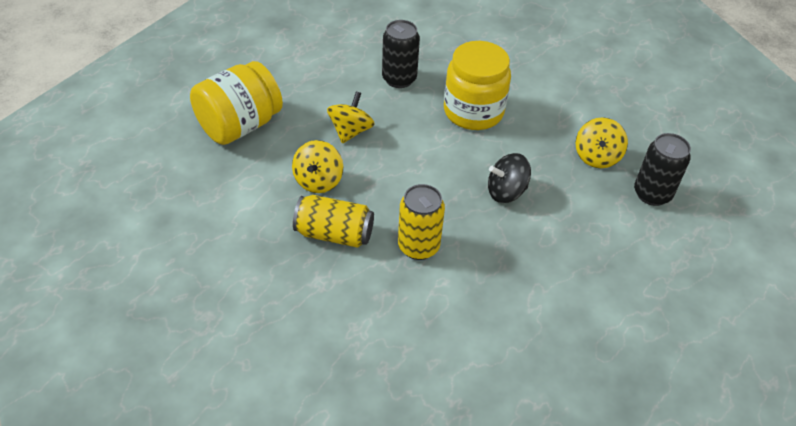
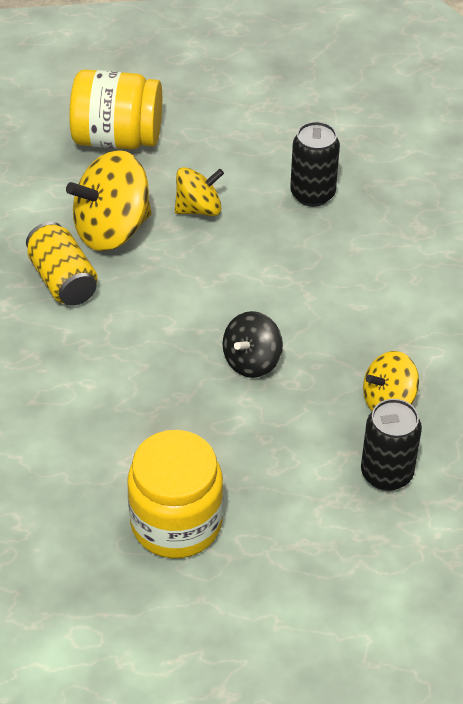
camera: 50 degrees right, 0 degrees up
(318, 181) = (112, 229): yellow spinning top -> yellow spinning top, size x1.66
(418, 246) = (111, 342): yellow can -> none
(473, 111) = (335, 273): yellow jar -> yellow jar (176, 523)
(506, 192) = (252, 361): black spinning top -> black spinning top turned 90 degrees counterclockwise

